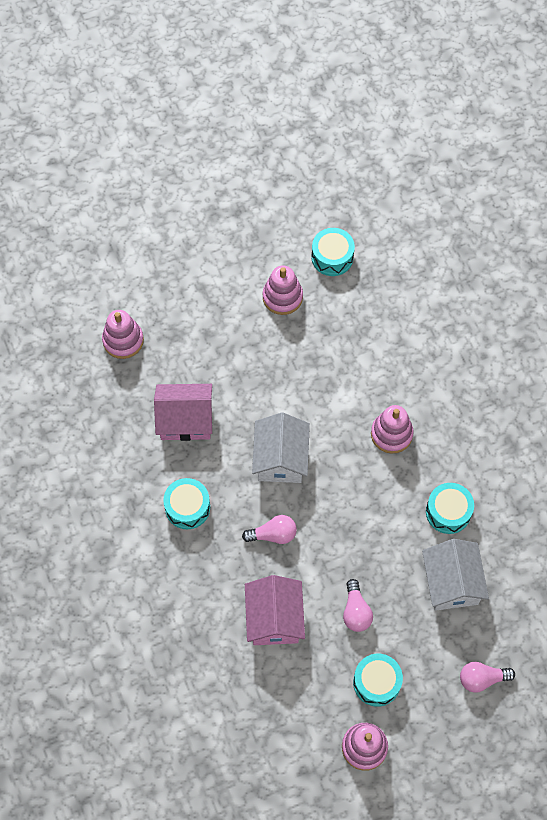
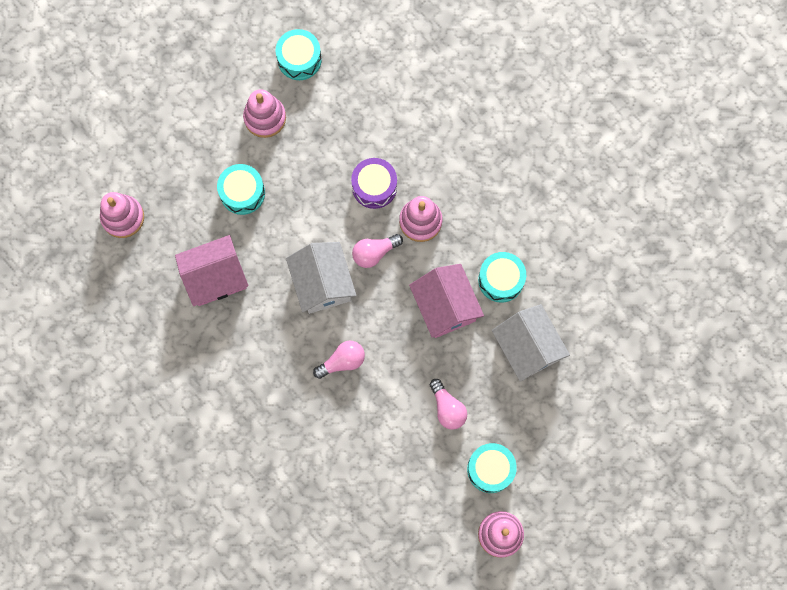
camera: 20 degrees left, 10 degrees up
(187, 507) = (250, 364): turquoise drum -> turquoise drum (242, 193)
(274, 618) = (373, 443): pink house -> pink house (445, 306)
(360, 389) = (374, 187): none -> purple drum
(482, 679) = (586, 430): pink light bulb -> pink light bulb (374, 253)

